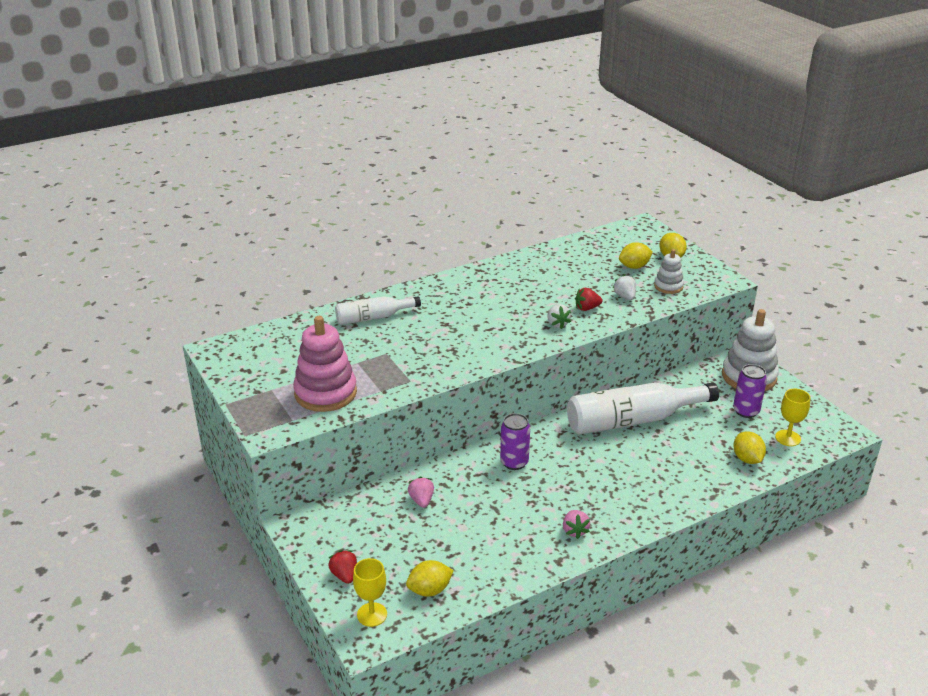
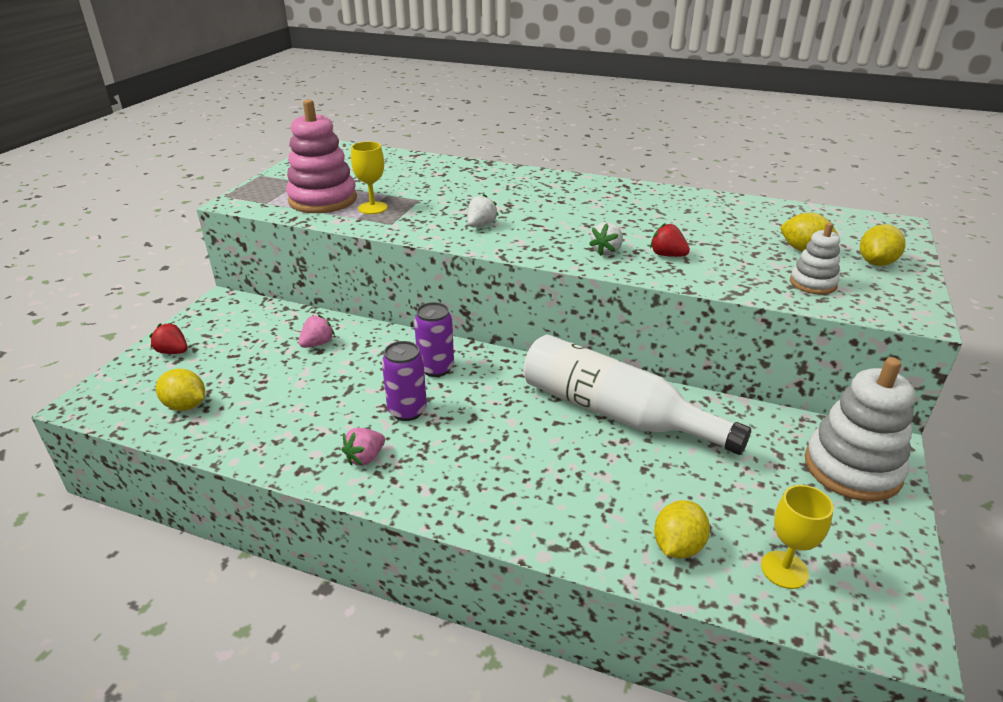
camera: 50 degrees right, 0 degrees up
(344, 575) = (173, 352): red strawberry -> red strawberry turned 90 degrees counterclockwise
(372, 614) = (126, 389): yellow goblet -> yellow goblet (372, 208)
(373, 317) = (466, 176): white bottle -> none
(625, 296) = (734, 266): white strawberry -> white strawberry (481, 225)
(746, 411) = (776, 498): purple can -> purple can (407, 411)

